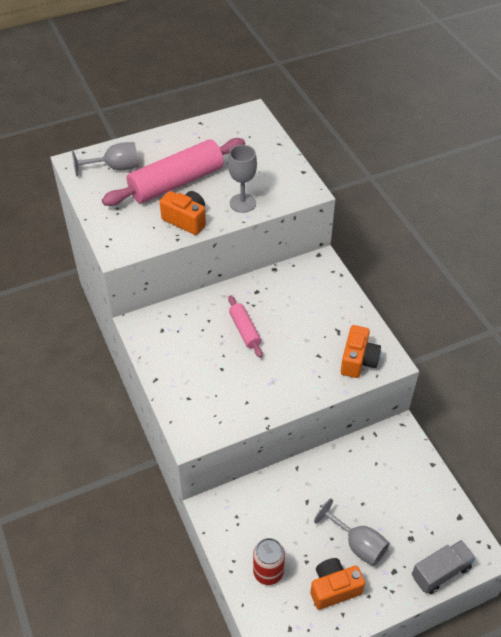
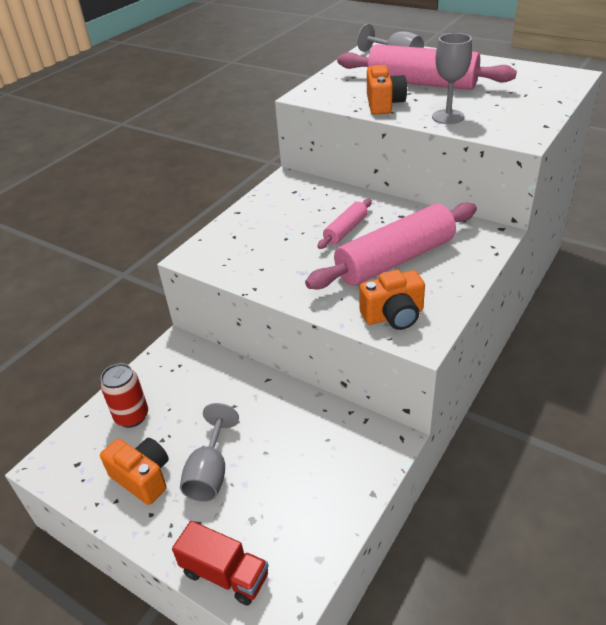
camera: 60 degrees right, 10 degrees down
(303, 325) = (395, 260): none -> pink rolling pin
(440, 572) = (225, 574): grey truck -> red truck

